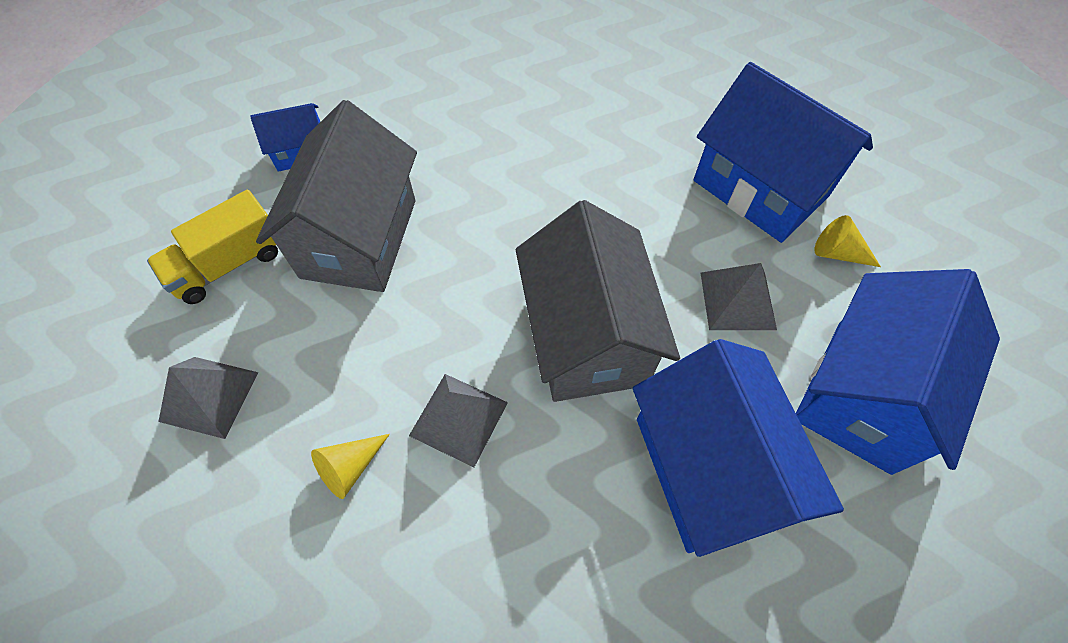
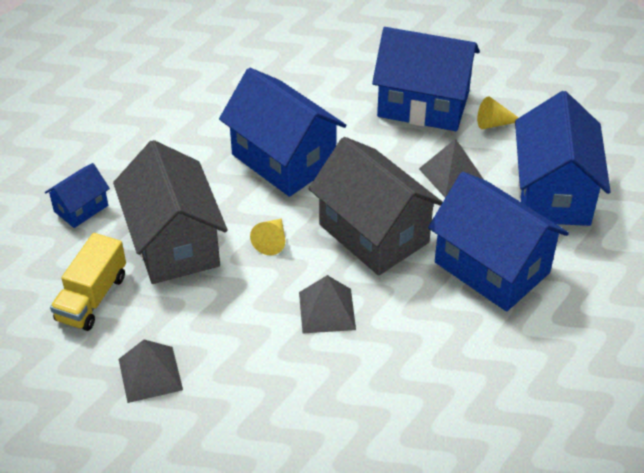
camera: 30 degrees left, 15 degrees down
(350, 467) = (279, 365): yellow cone -> yellow cone (271, 241)
(548, 188) = (283, 159): none -> blue house

